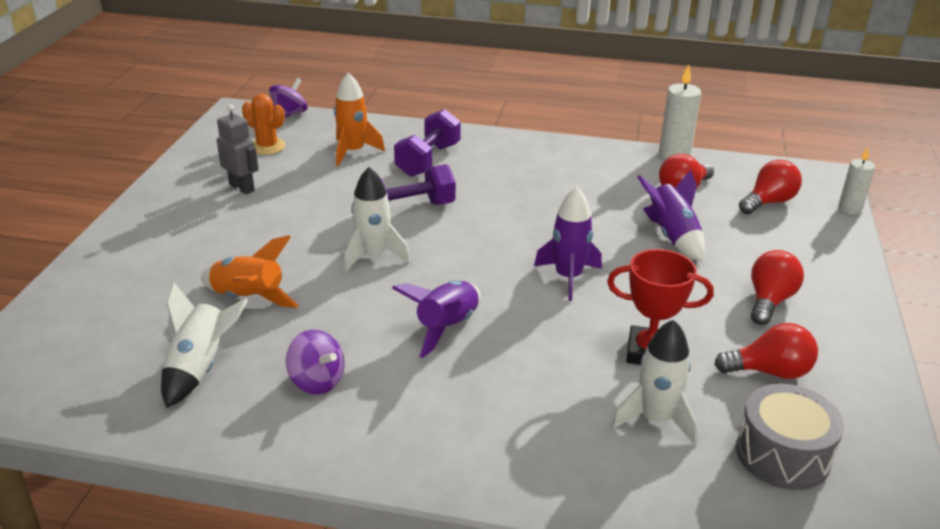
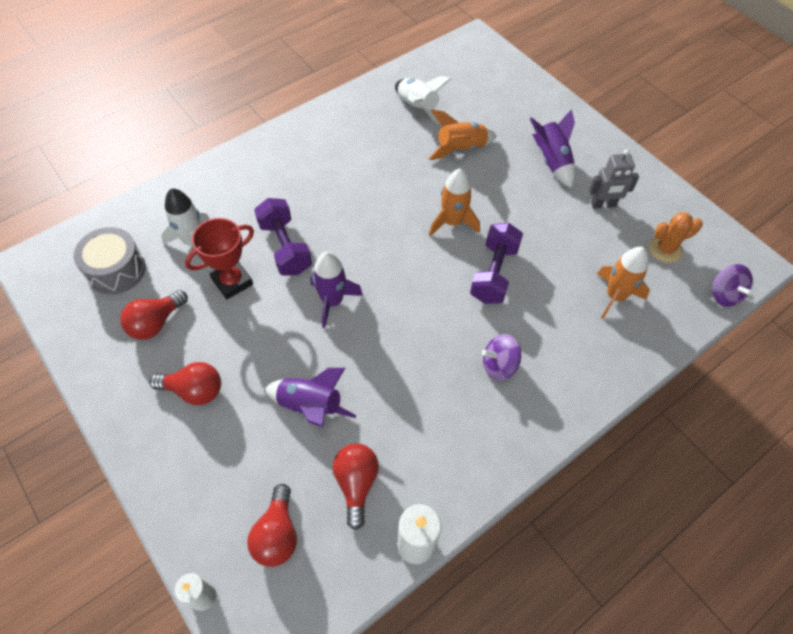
camera: 130 degrees right, 25 degrees up
(317, 381) = (363, 140): purple spinning top -> purple spinning top (499, 365)
(373, 256) = (452, 222): white rocket -> orange rocket
(428, 160) = (561, 336): purple dumbbell -> purple dumbbell (285, 247)
(446, 327) = (350, 211): purple rocket -> purple rocket (552, 161)
(769, 301) = (194, 390): red light bulb -> red light bulb turned 60 degrees counterclockwise

